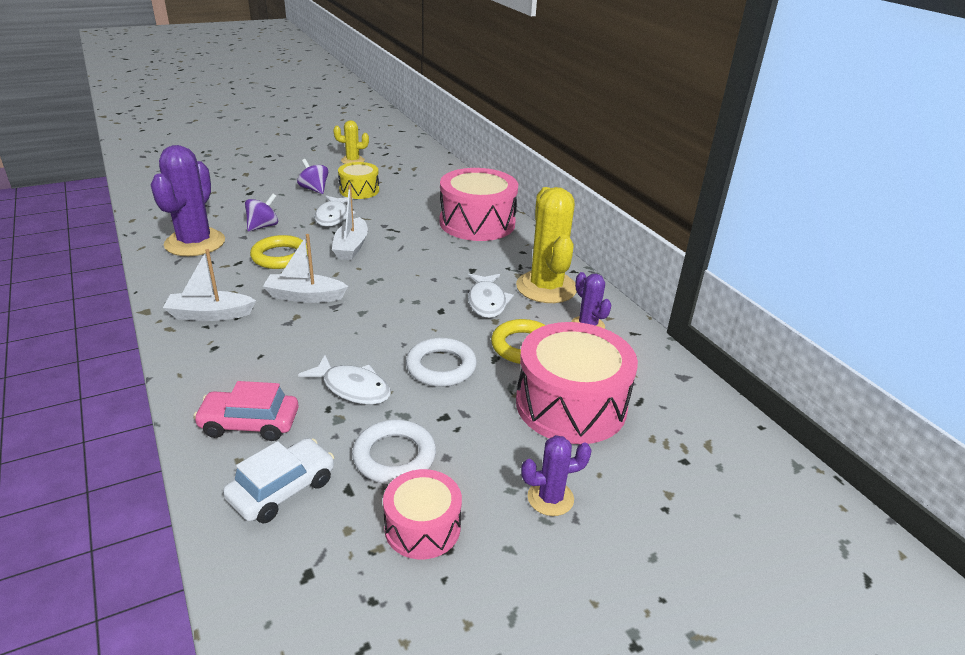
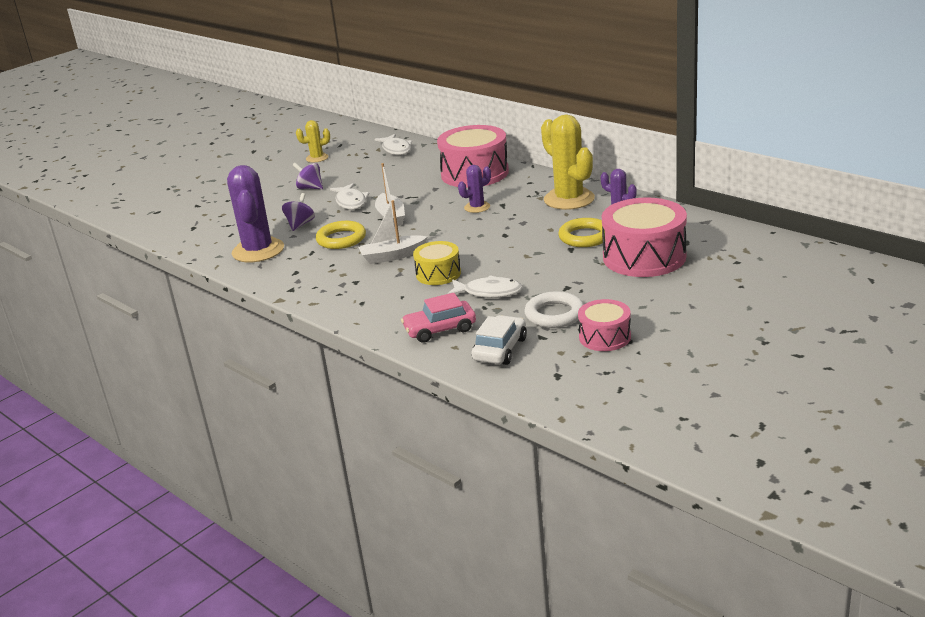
camera: 15 degrees left, 5 degrees down
(210, 314) = (333, 287): white boat -> none
(359, 190) = (350, 178): yellow drum -> yellow drum (438, 274)
(441, 367) = (538, 264): white ring -> none
(487, 301) = (533, 220): white fish -> white fish (396, 149)
(550, 498) = (669, 302): purple cactus -> purple cactus (477, 207)

